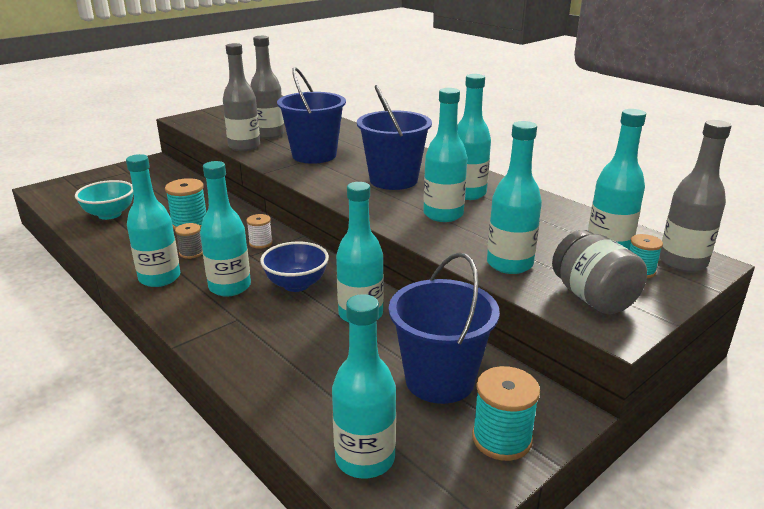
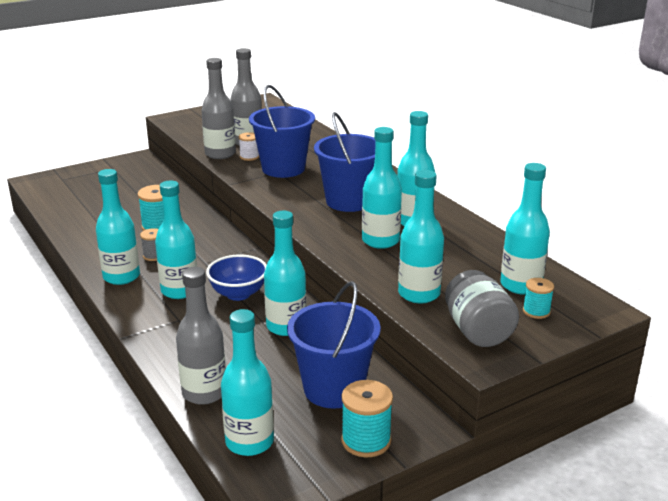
camera: 10 degrees right, 0 degrees up
(109, 214) = (89, 212): turquoise bowl -> none
(260, 243) = (217, 251): white spool -> white spool (249, 157)
(682, 262) = (582, 307): grey bottle -> grey bottle (204, 392)

